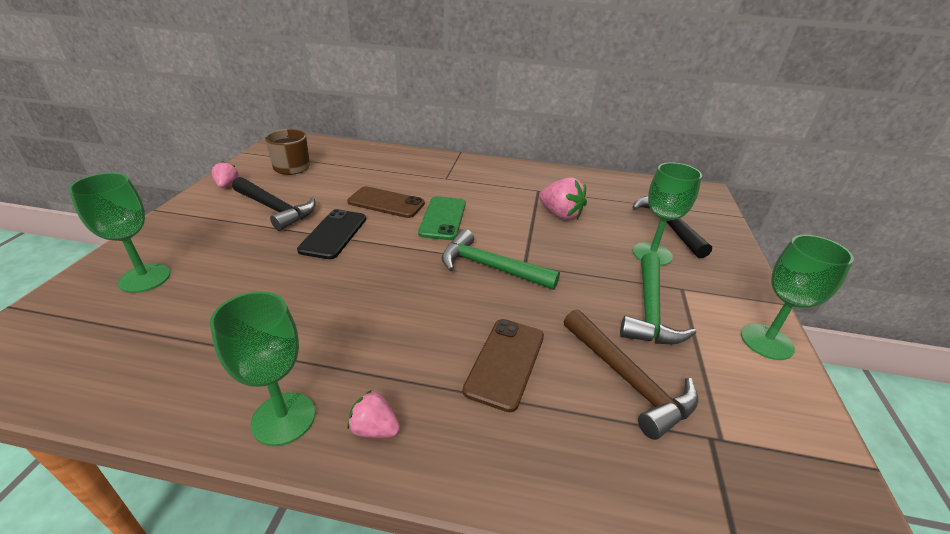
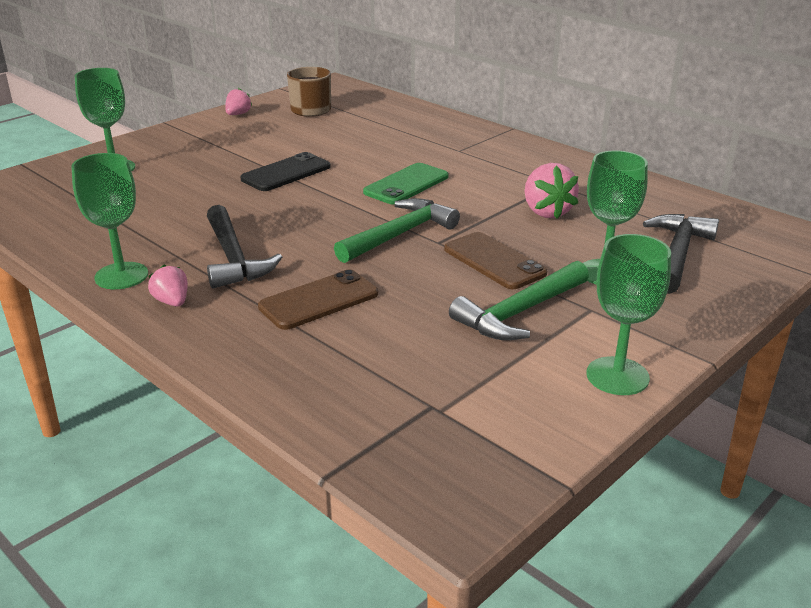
camera: 35 degrees right, 5 degrees down
(275, 209) = (258, 142): black hammer -> black hammer (234, 258)
(386, 203) = (365, 159): brown phone -> brown phone (494, 261)
(490, 267) = (399, 234): green hammer -> green hammer turned 75 degrees clockwise
(628, 380) = (413, 347): brown hammer -> none

